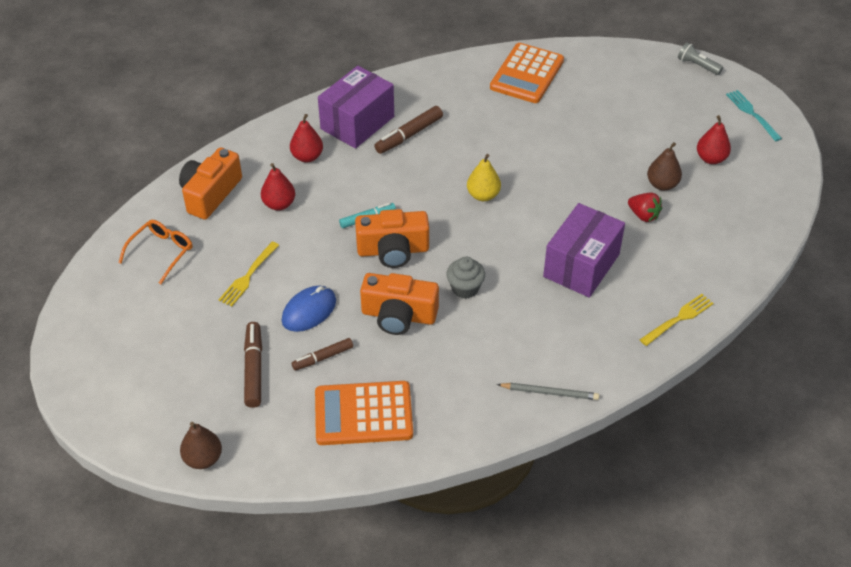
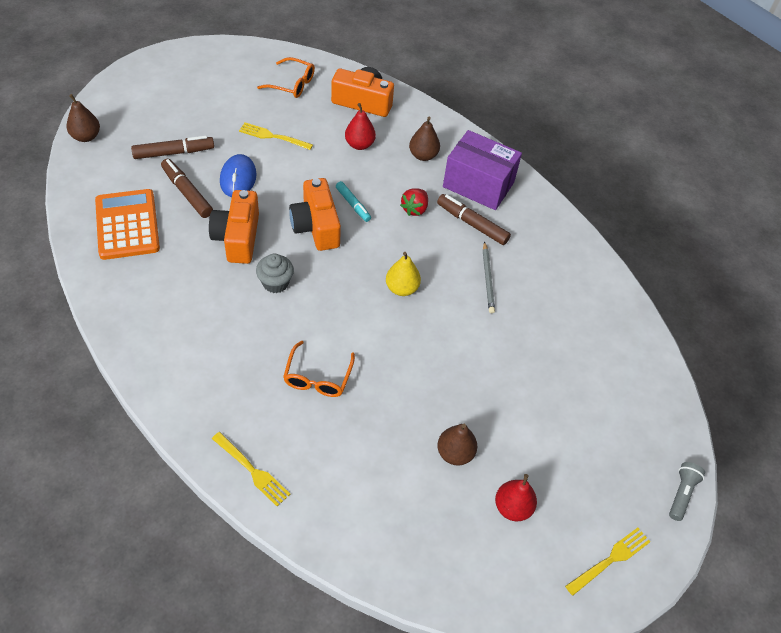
camera: 75 degrees right, 5 degrees up
(307, 157) = (423, 155): red pear -> brown pear
(309, 311) = (238, 178): blue mouse -> blue mouse turned 60 degrees clockwise
(323, 358) = (187, 193): brown marker -> brown marker, size x1.50
(527, 74) = (598, 315): orange calculator -> none
(550, 392) = (151, 357): grey pencil -> grey pencil (488, 279)
(581, 265) = (318, 377): purple box -> orange glasses
(643, 215) = (401, 434): red strawberry -> red strawberry (414, 209)
(752, 114) = (610, 560): turquoise fork -> yellow fork

